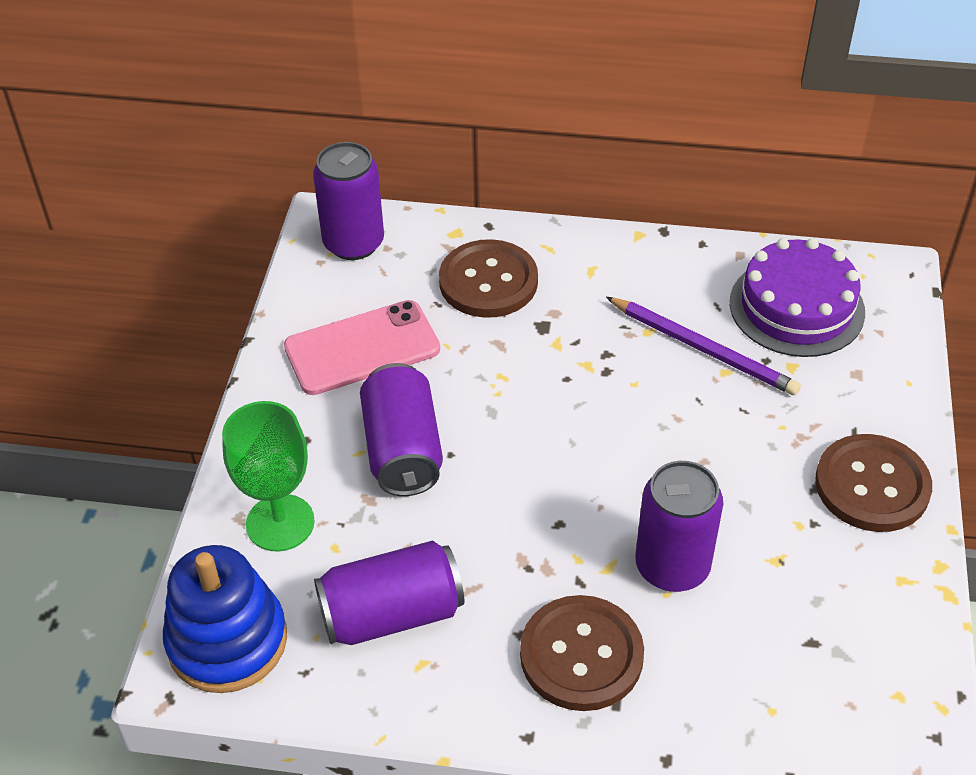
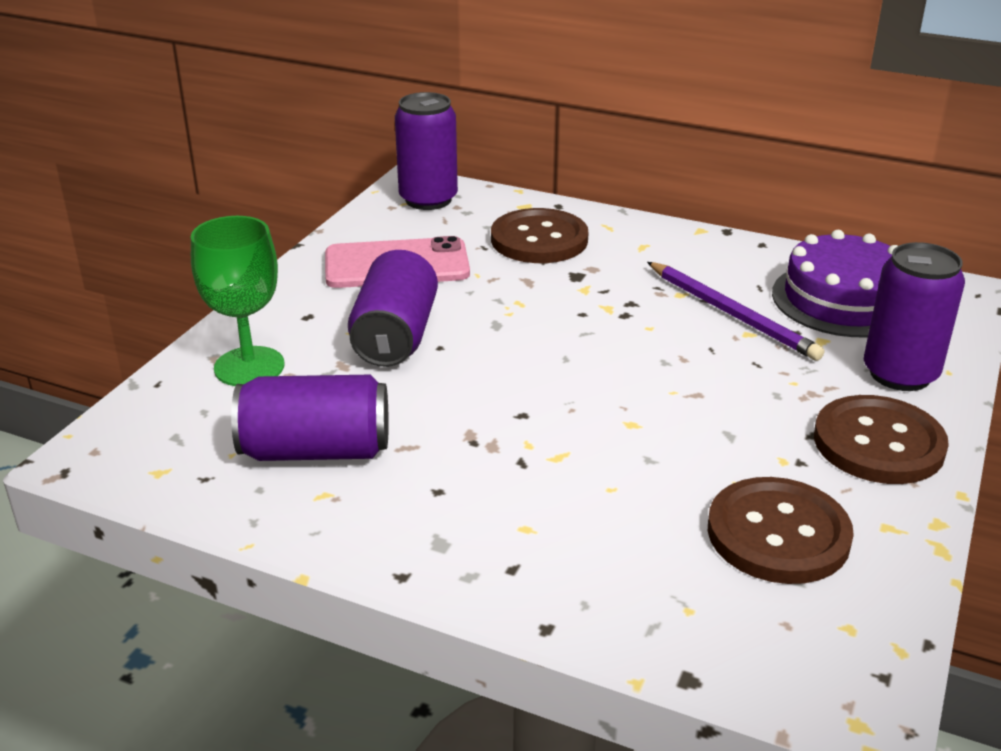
camera: 15 degrees right, 15 degrees down
(227, 640) = (146, 440): blue stacking toy -> none
(581, 655) = (494, 520): brown button -> brown button (778, 534)
(672, 566) = (627, 468): purple can -> purple can (900, 374)

